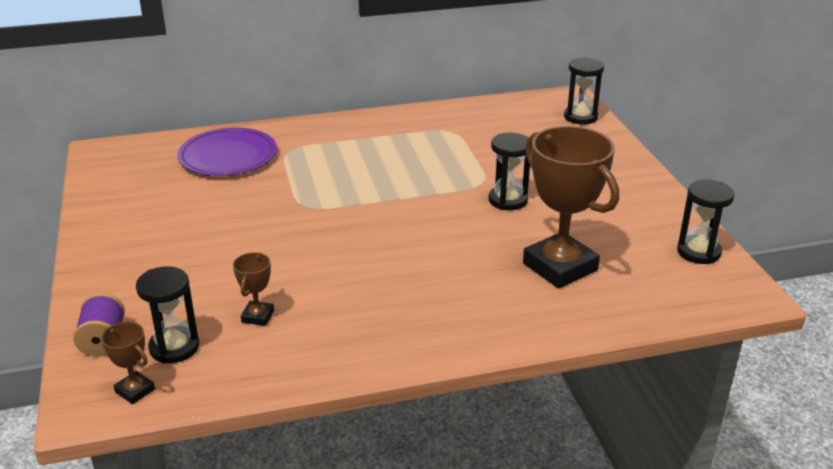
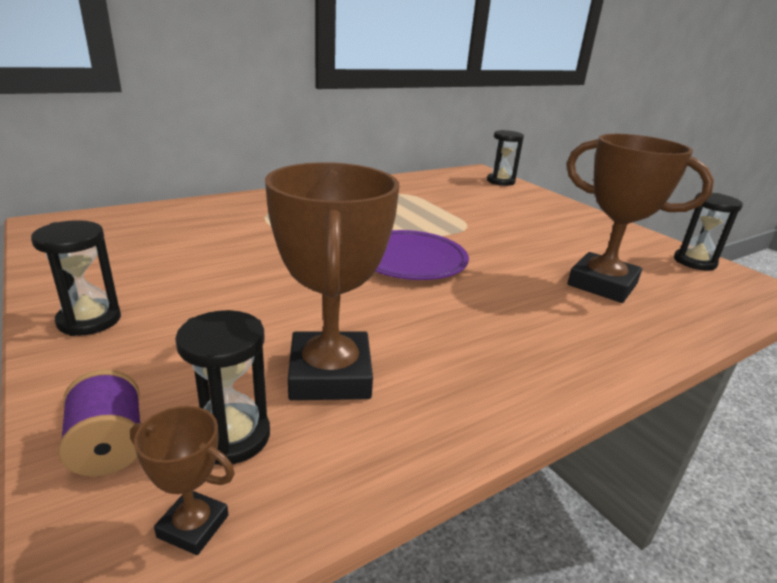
camera: 20 degrees left, 5 degrees down
(228, 156) = (204, 220): purple plate -> purple plate (410, 259)
(258, 316) = (330, 375): brown trophy -> brown trophy, size x2.26
(508, 200) = (502, 237): black hourglass -> black hourglass (89, 320)

